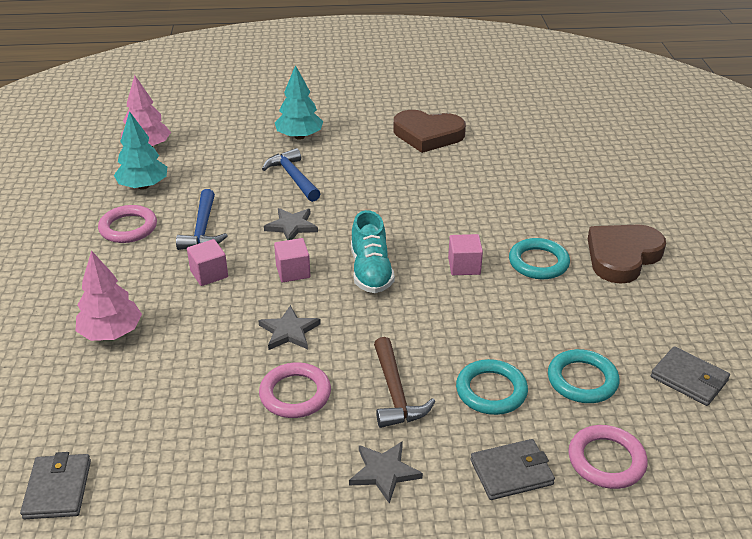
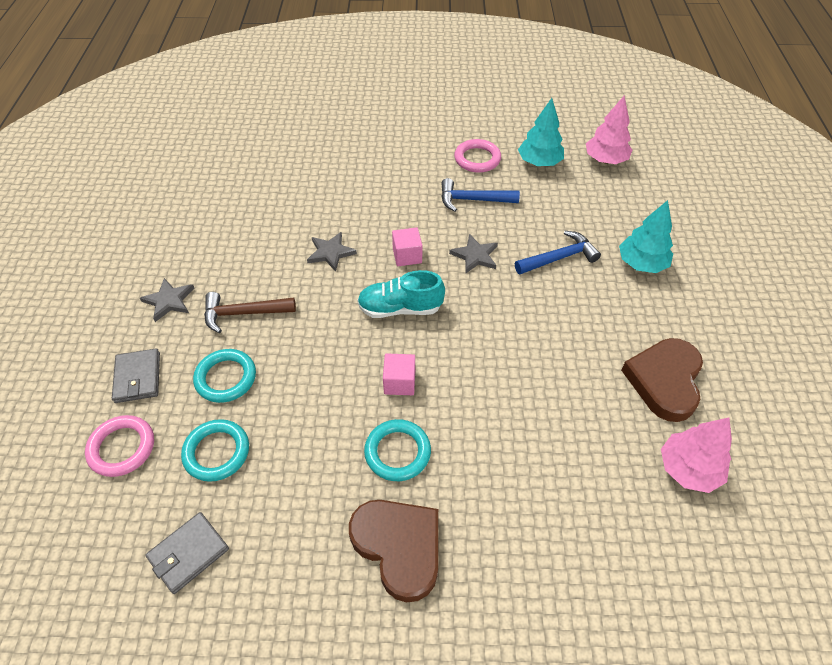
camera: 95 degrees right, 15 degrees up
(58, 489) = (216, 154): grey wallet -> none
(111, 333) = (349, 161): pink tree -> pink tree (688, 469)
(209, 274) = (410, 206): pink cube -> none
(295, 394) = (260, 255): pink ring -> none

